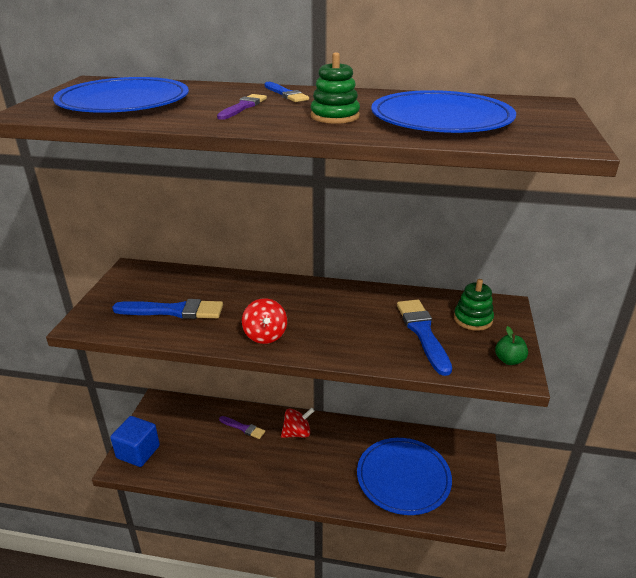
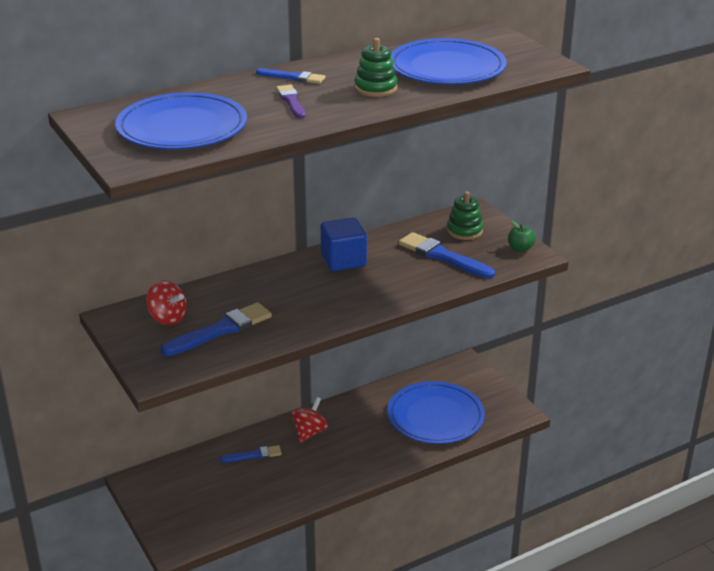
camera: 40 degrees left, 0 degrees up
(138, 452) = (176, 528): blue cube -> blue cube (343, 260)
(243, 428) = (254, 455): purple brush -> blue brush
(265, 335) = (329, 311): red spinning top -> red spinning top (167, 318)

